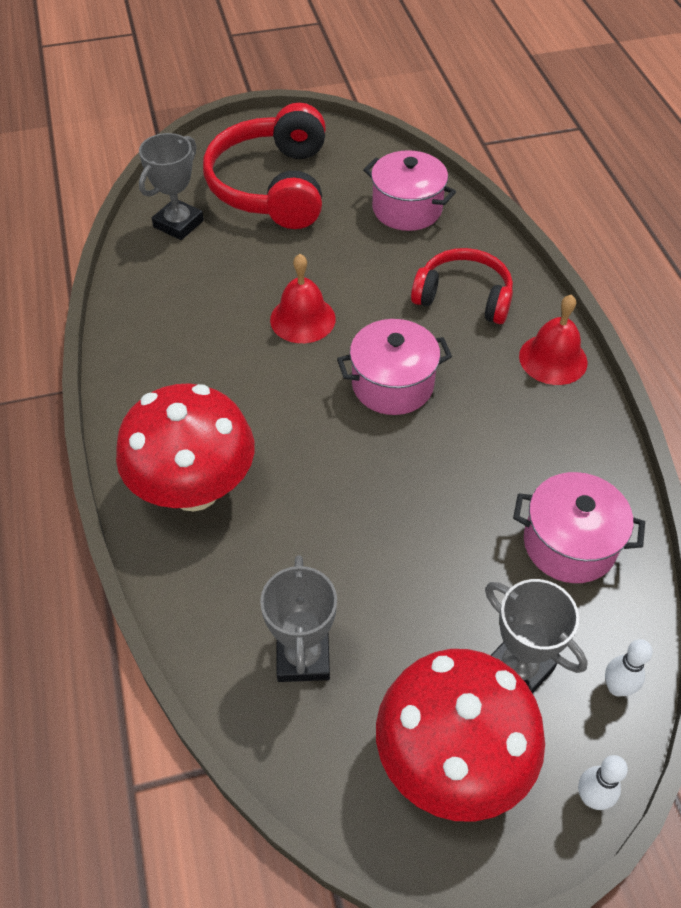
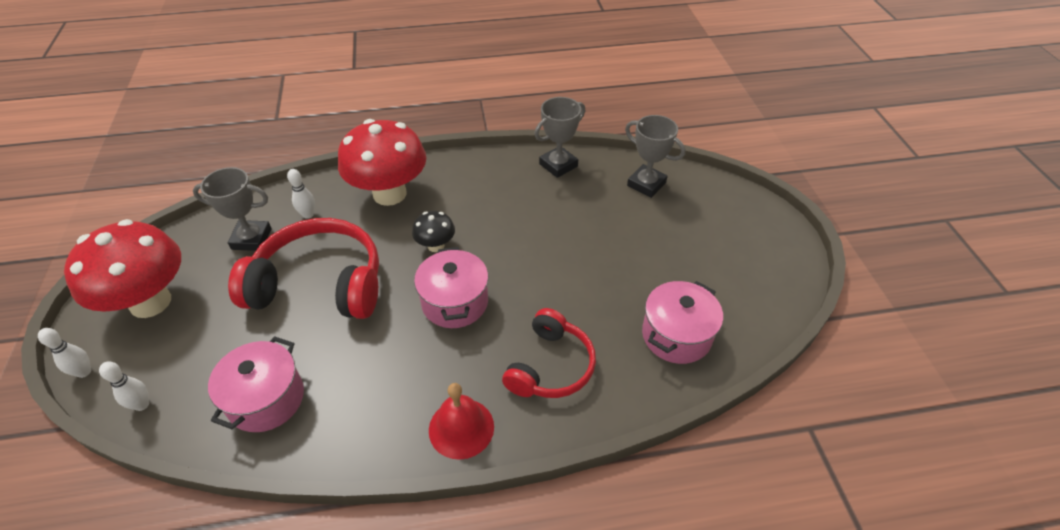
camera: 95 degrees right, 5 degrees down
(244, 589) = (308, 215): none -> white bowling pin
(272, 186) = (700, 240): red headphones -> red headphones (320, 284)
(299, 417) = (436, 246): none -> black mushroom
(302, 319) = (534, 252): red bell -> none
(517, 669) = (187, 346): grey trophy -> grey trophy (558, 165)

